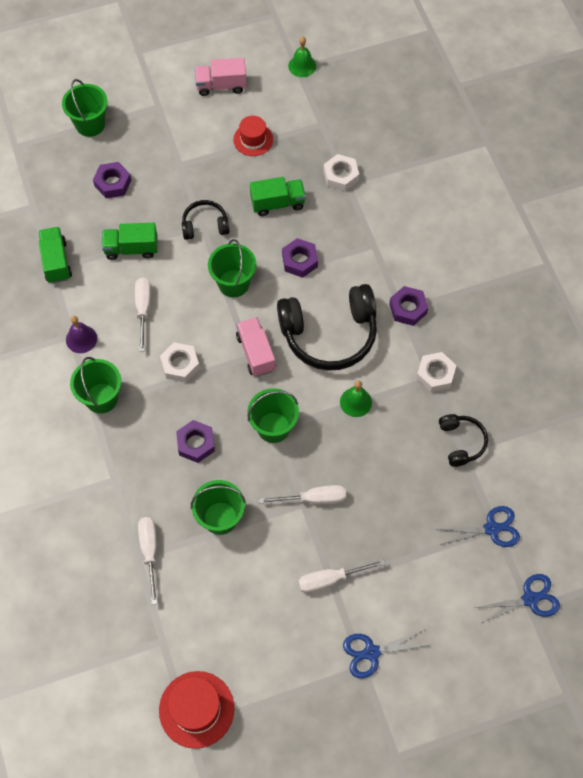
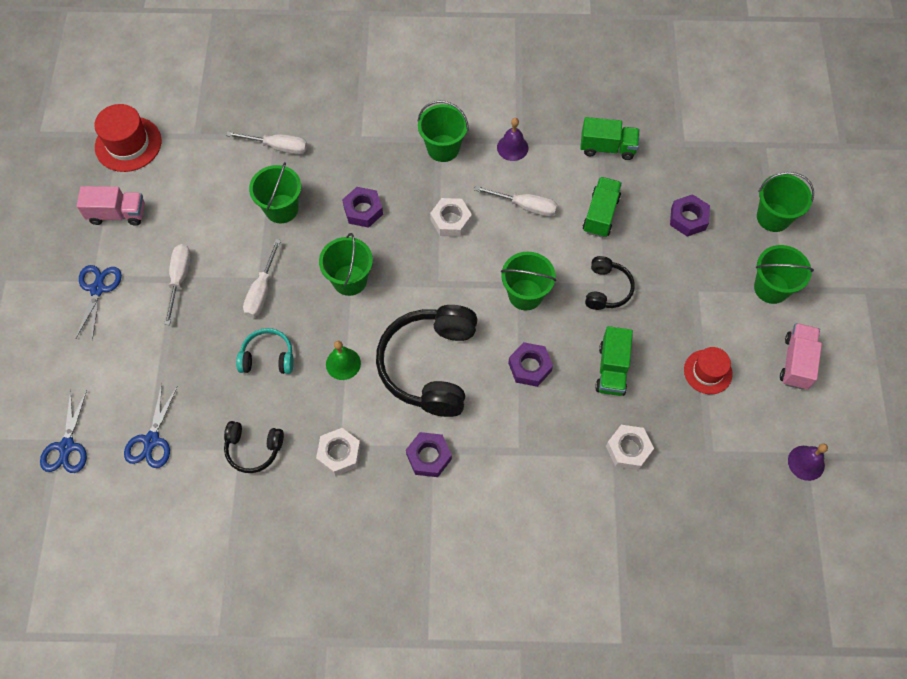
camera: 110 degrees right, 0 degrees up
(160, 113) = (771, 288): none -> green bucket
(256, 353) = (436, 290): pink truck -> pink truck (117, 214)
(302, 66) = (806, 463): green bell -> purple bell
(376, 466) = (268, 357): none -> turquoise headphones

